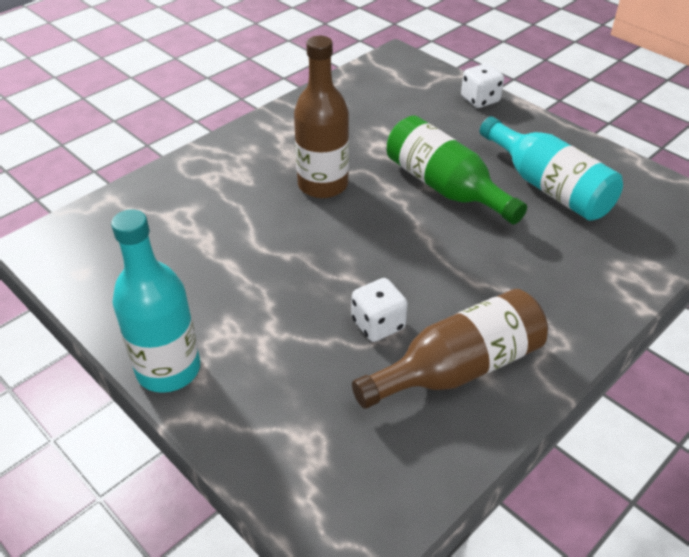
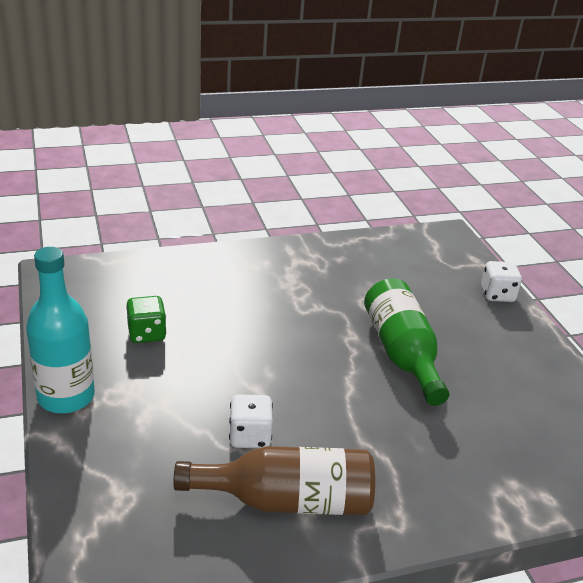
camera: 25 degrees right, 10 degrees down
(196, 268) = (147, 333): none -> green dice
(323, 185) = (297, 311): brown bottle -> none
(548, 187) = (500, 390): turquoise bottle -> none

